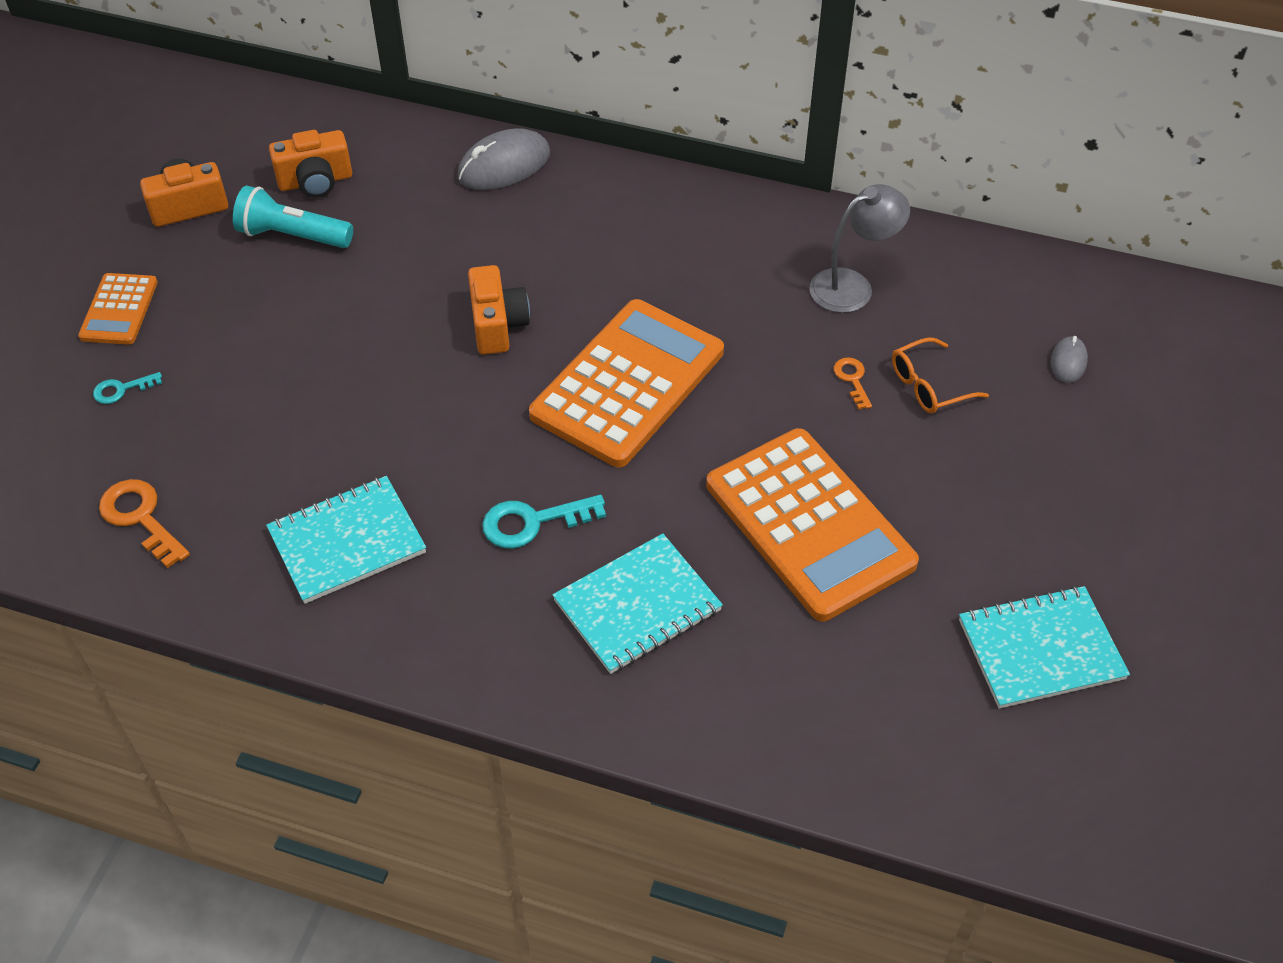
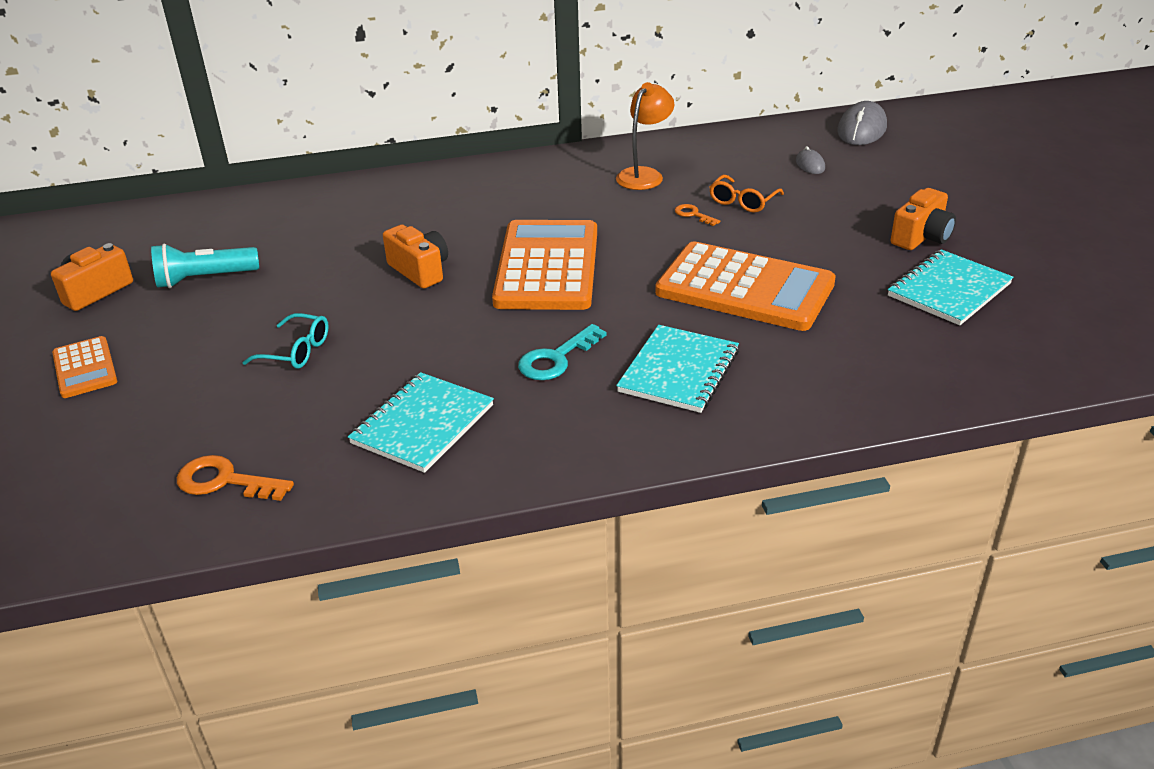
camera: 30 degrees left, 15 degrees down
(121, 389) = (132, 412): turquoise key -> none
(306, 382) = (297, 351): none -> turquoise glasses
(315, 181) = (196, 246): orange camera -> orange camera (921, 237)
(504, 165) = (341, 194): grey mouse -> grey mouse (861, 129)
(852, 286) = (644, 175): grey lamp -> orange lamp

